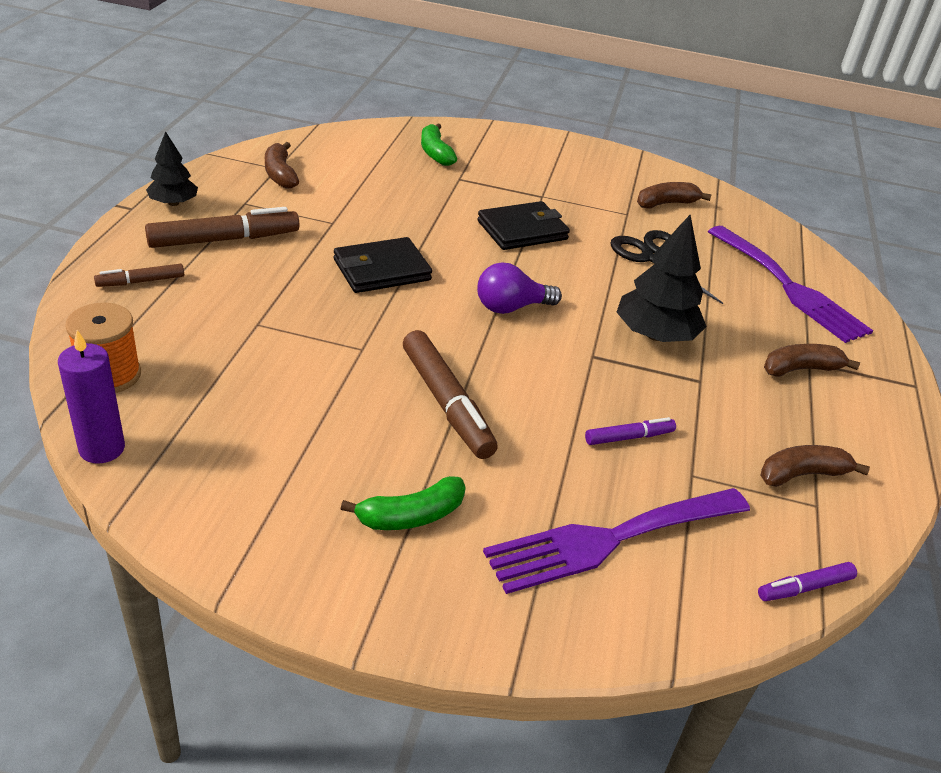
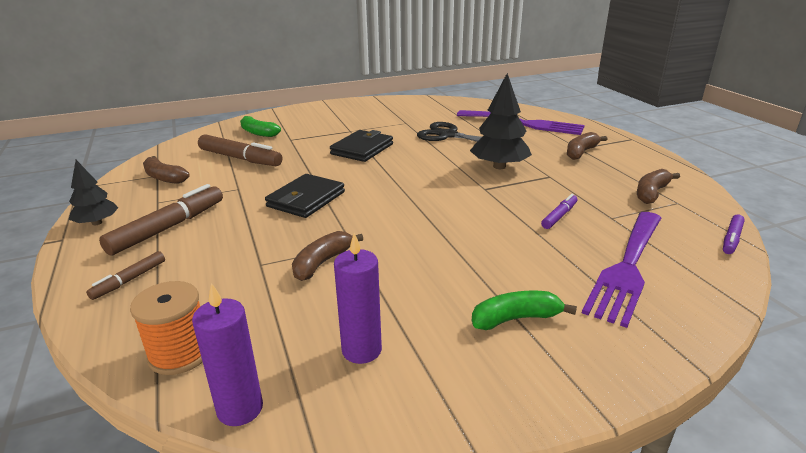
camera: 30 degrees left, 10 degrees down
(241, 458) = (361, 350): none -> purple candle
(411, 516) = (516, 319): green banana -> green banana turned 135 degrees counterclockwise
(446, 403) = (445, 248): brown marker -> brown marker (240, 158)
(511, 307) = (409, 185): purple light bulb -> none
(666, 203) = (418, 112): brown banana -> brown banana (322, 262)

